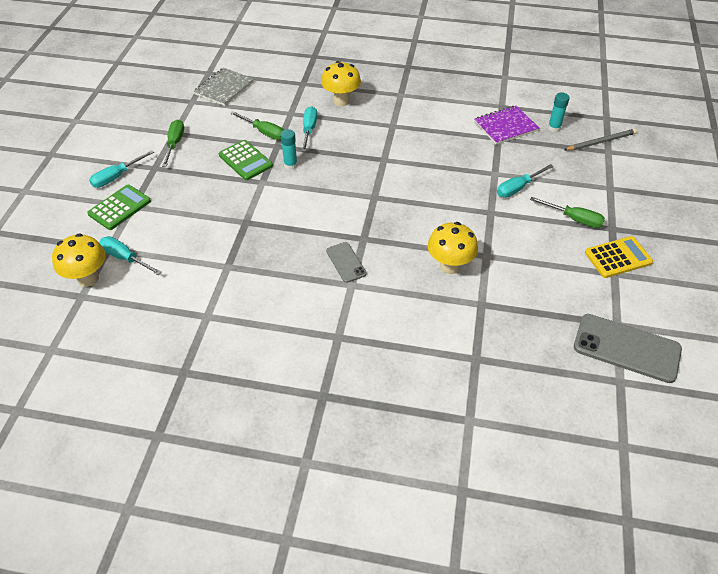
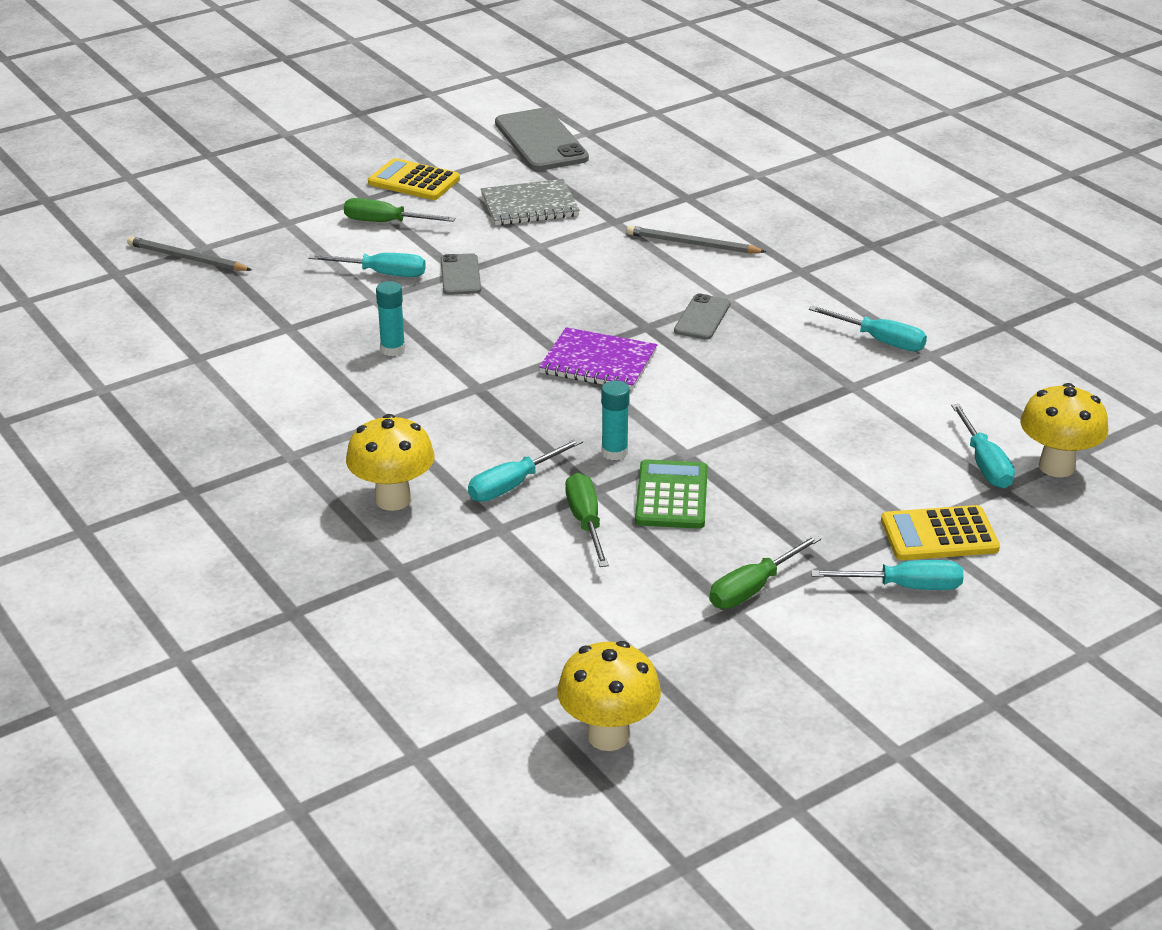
camera: 135 degrees left, 15 degrees down
(119, 208) = (939, 535): green calculator -> yellow calculator
(224, 88) = (544, 647): grey notebook -> grey notebook (529, 205)
(242, 308) = (880, 340): none -> turquoise screwdriver
(419, 315) = (692, 244): none -> grey pencil
(449, 266) = (593, 258): yellow mushroom -> yellow mushroom (608, 736)
(487, 211) = (460, 275): none -> grey phone
(505, 126) = (250, 334): purple notebook -> purple notebook (598, 362)
(554, 128) = (199, 299): turquoise glue stick -> turquoise glue stick (393, 349)
(574, 219) = (386, 222): green screwdriver -> green screwdriver turned 60 degrees counterclockwise

